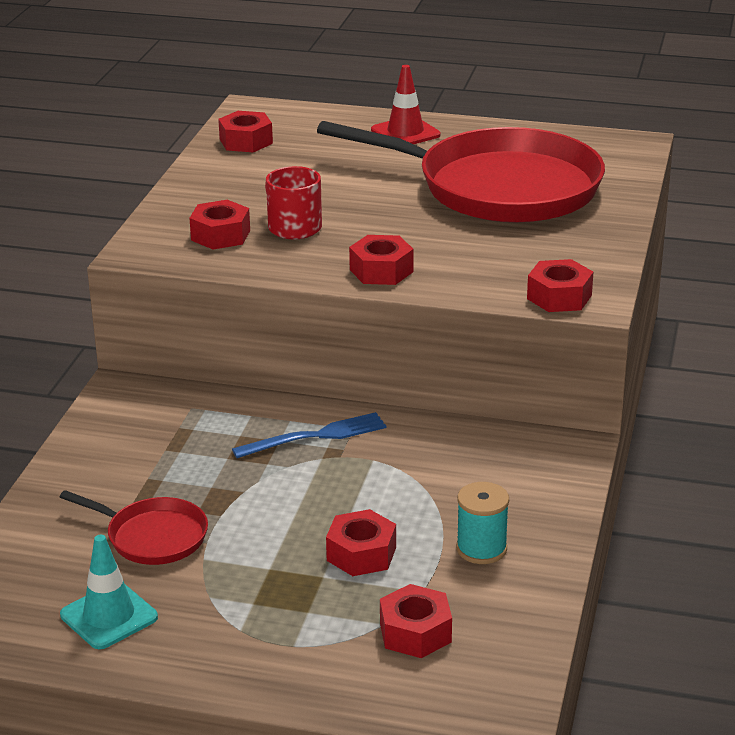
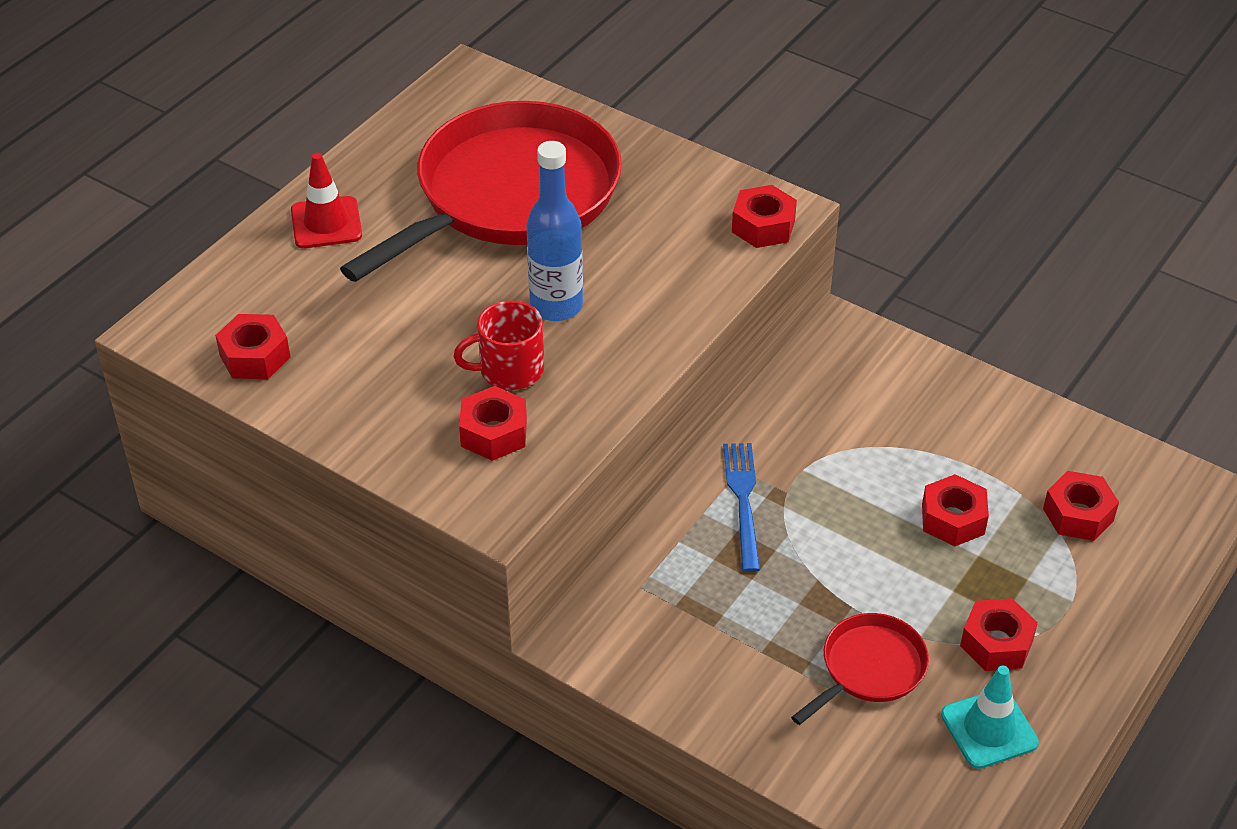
camera: 70 degrees left, 15 degrees up
(380, 230) = (556, 306): none -> blue bottle
(381, 271) = (647, 329): red nut -> red nut (996, 643)
(481, 549) = (973, 437): turquoise spool -> none

